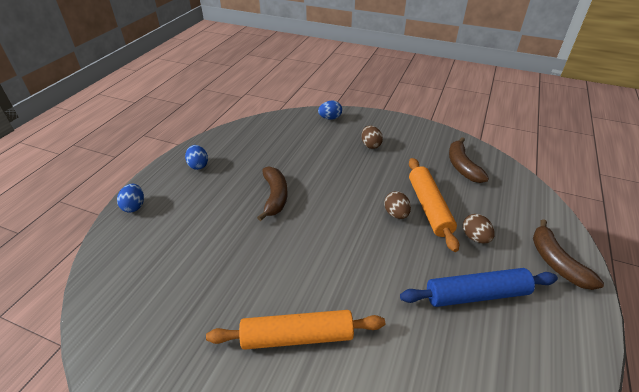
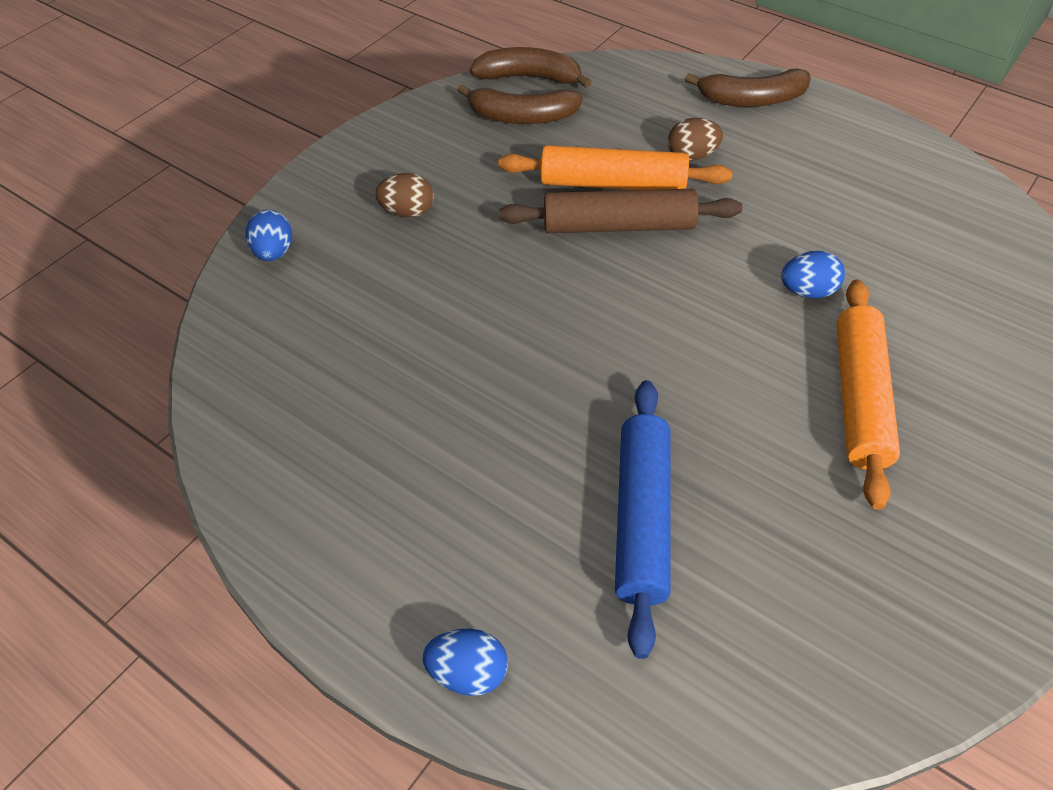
camera: 75 degrees left, 10 degrees up
(198, 165) = (350, 527): blue egg -> blue egg (807, 291)
(275, 197) = (520, 387): brown banana -> brown banana (529, 78)
(396, 214) = (618, 226): brown egg -> brown rolling pin
(476, 294) = (798, 189): blue rolling pin -> blue rolling pin (641, 519)

